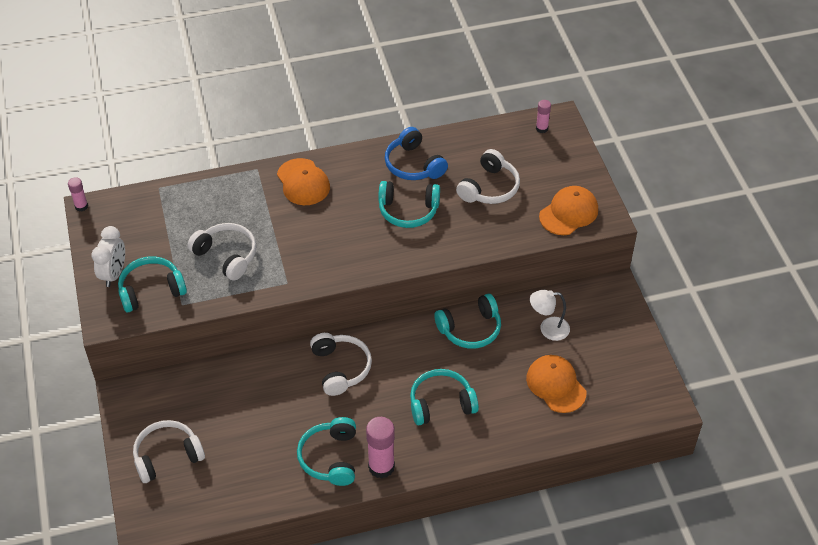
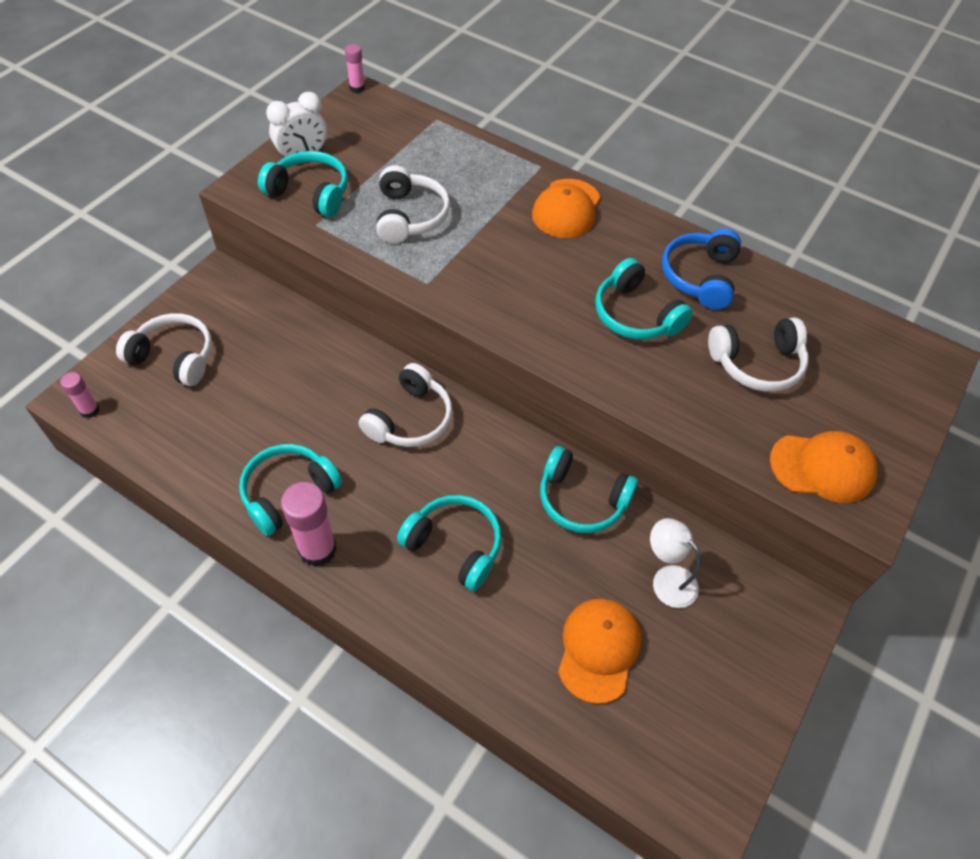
camera: 45 degrees right, 5 degrees up
(541, 128) = (900, 352): pink glue stick -> pink glue stick (90, 410)

